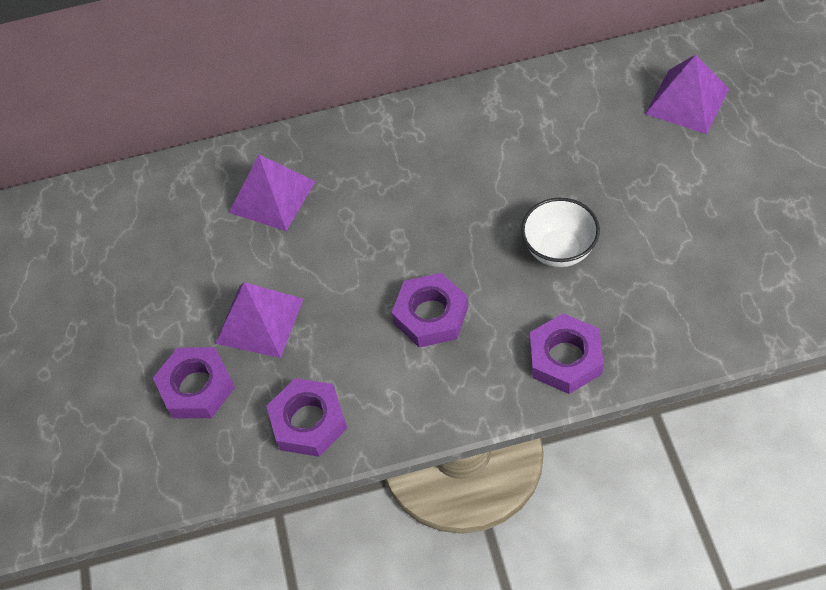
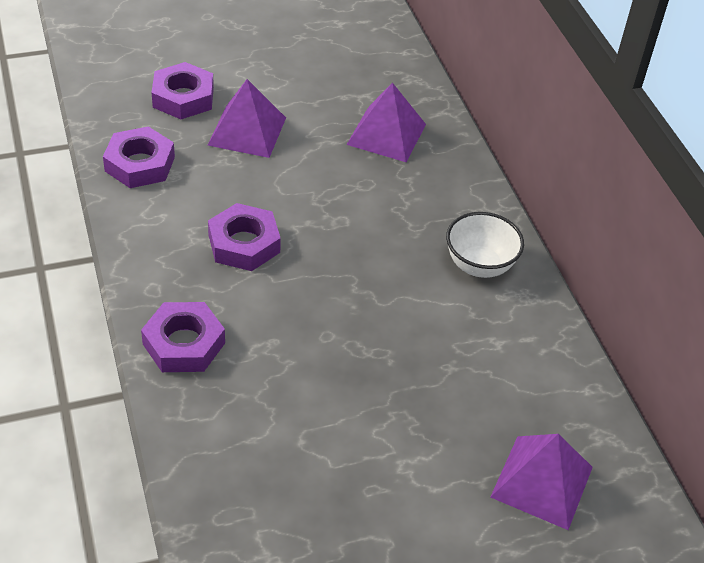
camera: 75 degrees right, 10 degrees down
(559, 250) = (318, 345): white bowl -> white bowl (479, 265)

